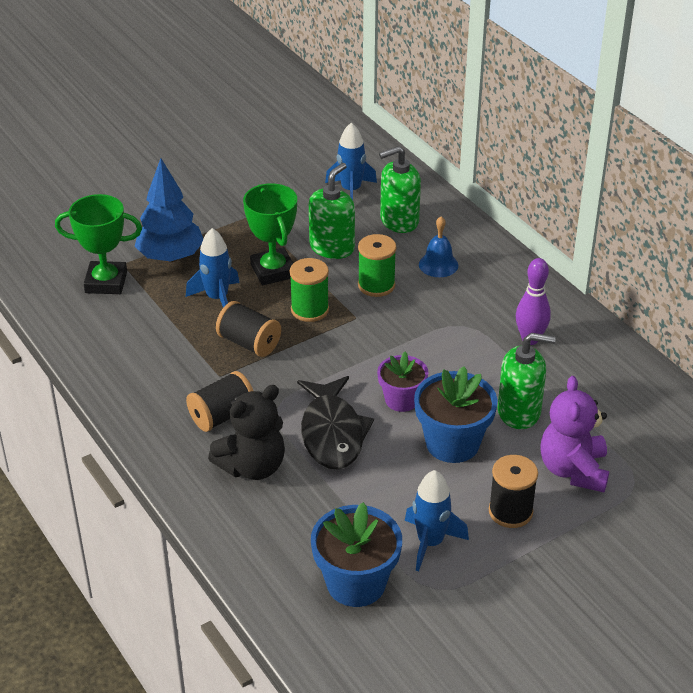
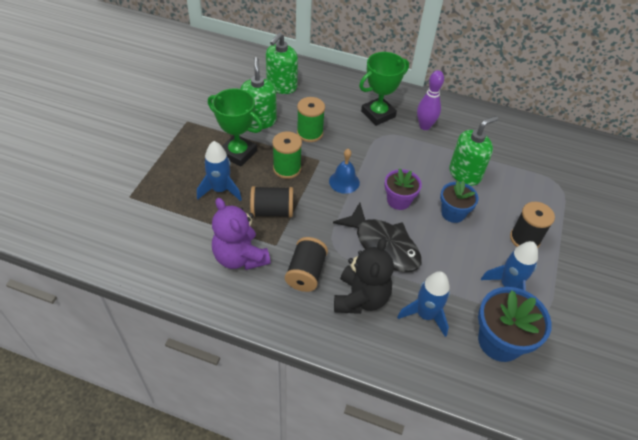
camera: 40 degrees left, 10 degrees up
(106, 282) = (130, 216): green trophy -> green trophy (378, 114)
(171, 257) = (159, 175): blue tree -> none
(351, 190) = (234, 78): blue rocket -> blue rocket (425, 315)
(438, 264) = (331, 103): blue bell -> blue bell (344, 182)
(452, 443) = (453, 213): blue flower pot -> blue flower pot, size x0.64
(573, 470) = (526, 194): purple teddy bear -> purple teddy bear (240, 257)

